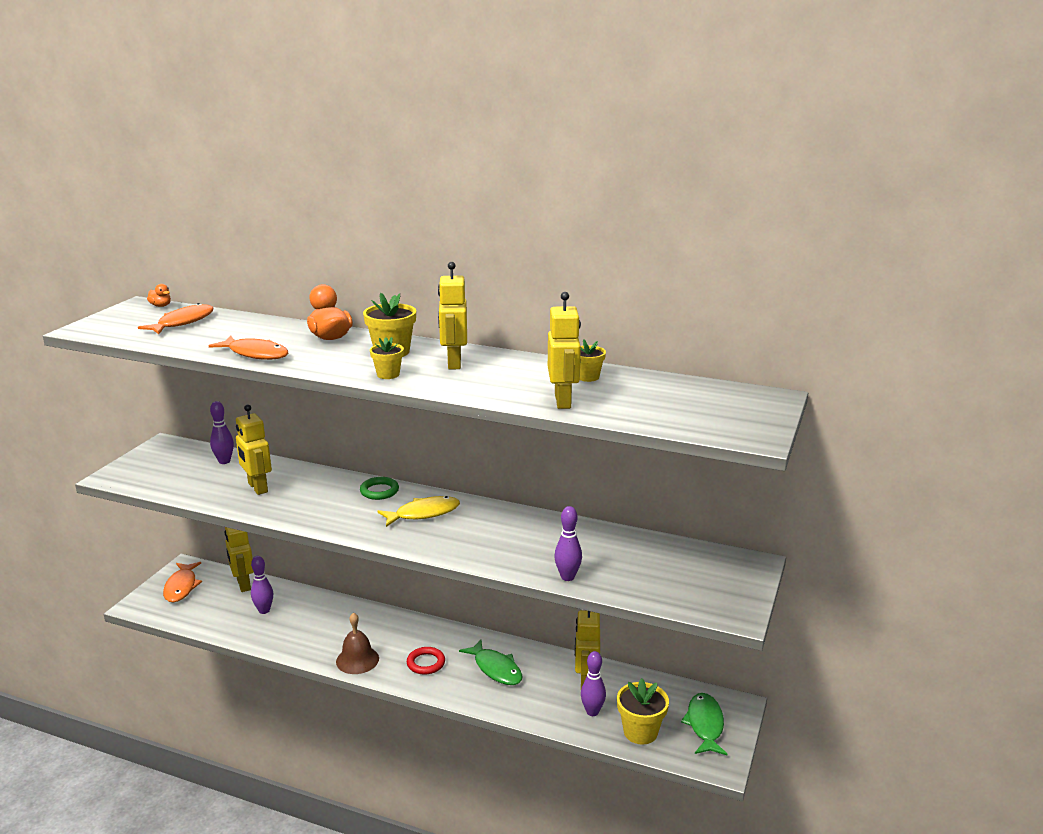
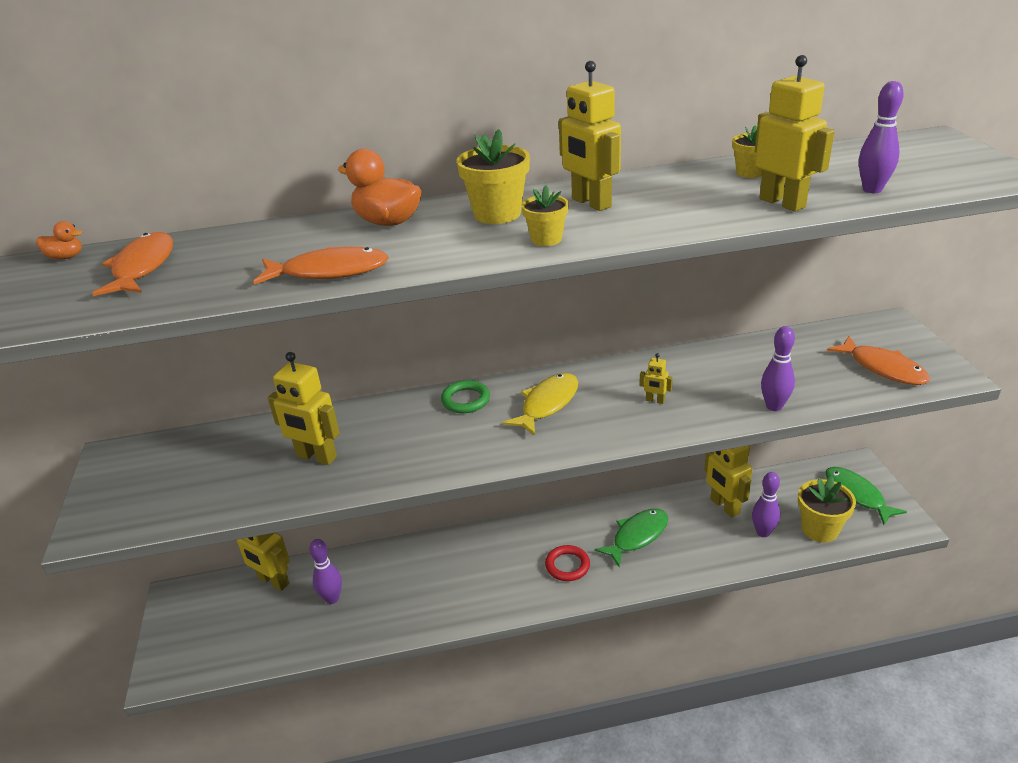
camera: 30 degrees left, 10 degrees up
(181, 587) = (197, 622): orange fish -> orange fish (883, 368)
(224, 461) = (228, 443): purple bowling pin -> purple bowling pin (872, 190)
(357, 660) = (496, 599): brown bell -> none
(493, 540) = (655, 400): none -> yellow robot
(496, 669) = (637, 536): green fish -> green fish turned 60 degrees counterclockwise

